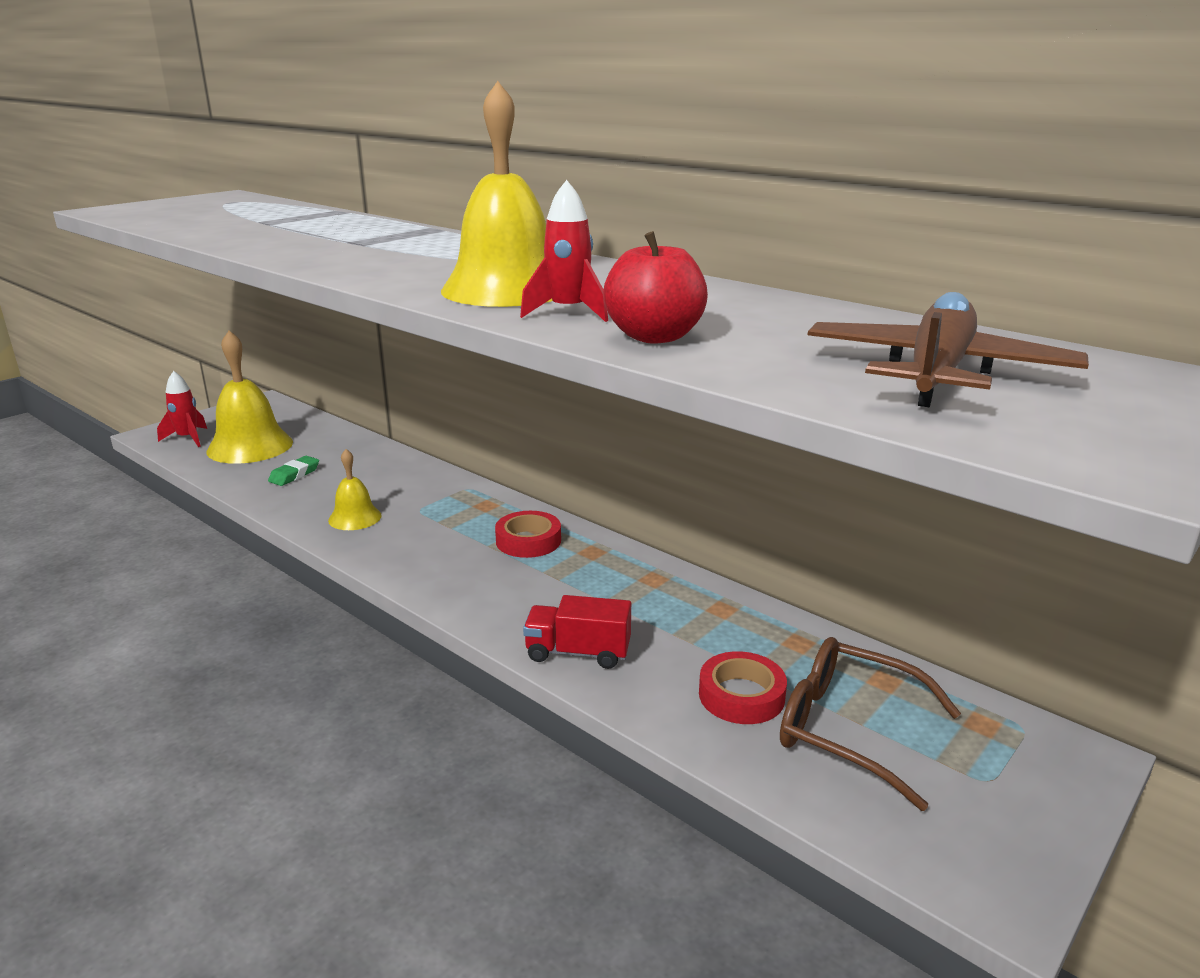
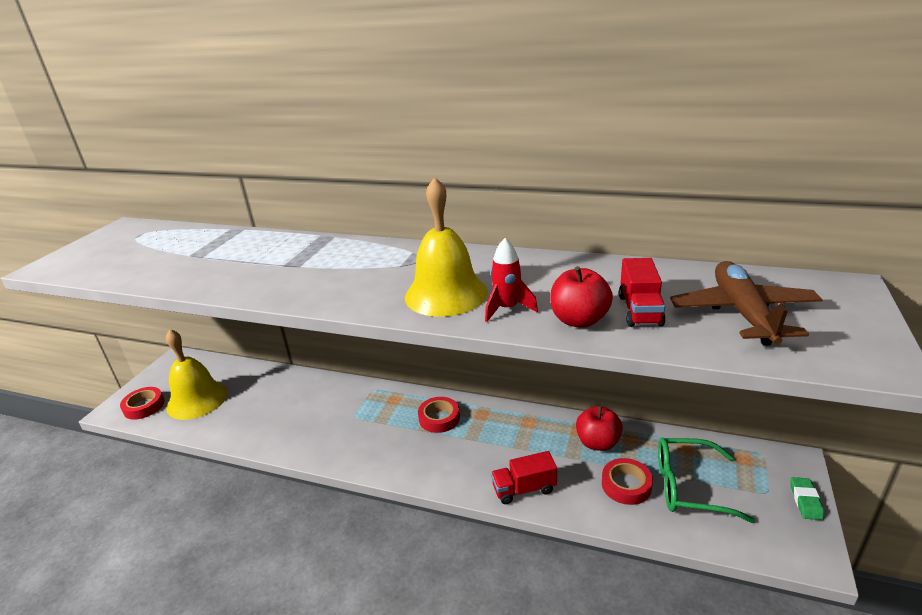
camera: 20 degrees left, 5 degrees up
(188, 438) = (144, 406): red rocket -> red tape
(294, 475) = (249, 414): green eraser -> green eraser (805, 501)
(355, 517) = (317, 436): yellow bell -> none
(740, 632) = (598, 443): none -> red apple
(764, 344) = (640, 310): none -> red truck
(848, 729) = (689, 486): brown glasses -> green glasses

